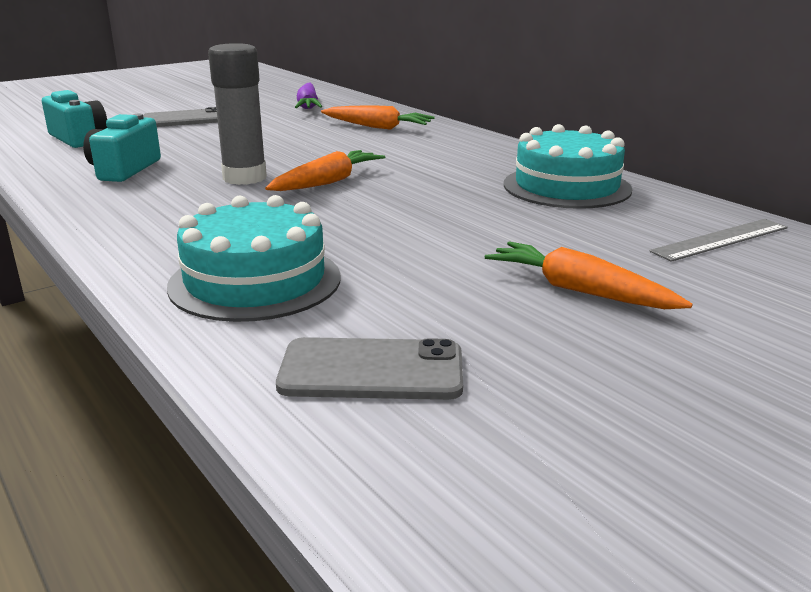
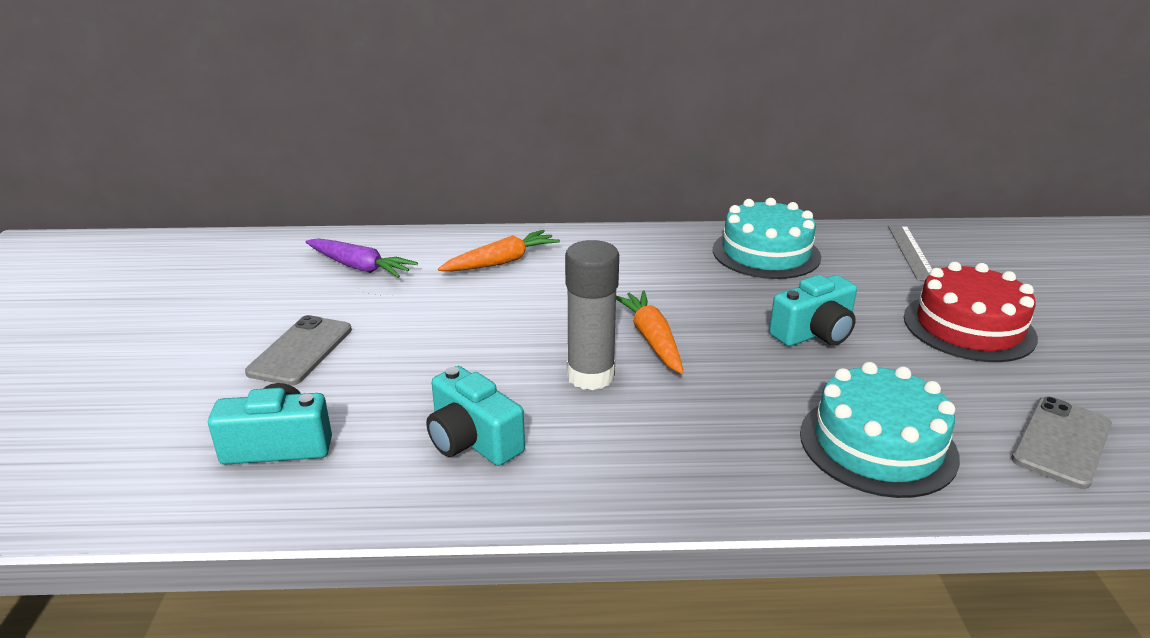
camera: 55 degrees left, 5 degrees up
(433, 228) = (814, 333): none -> turquoise camera
(579, 291) = (968, 327): orange carrot -> red cake

